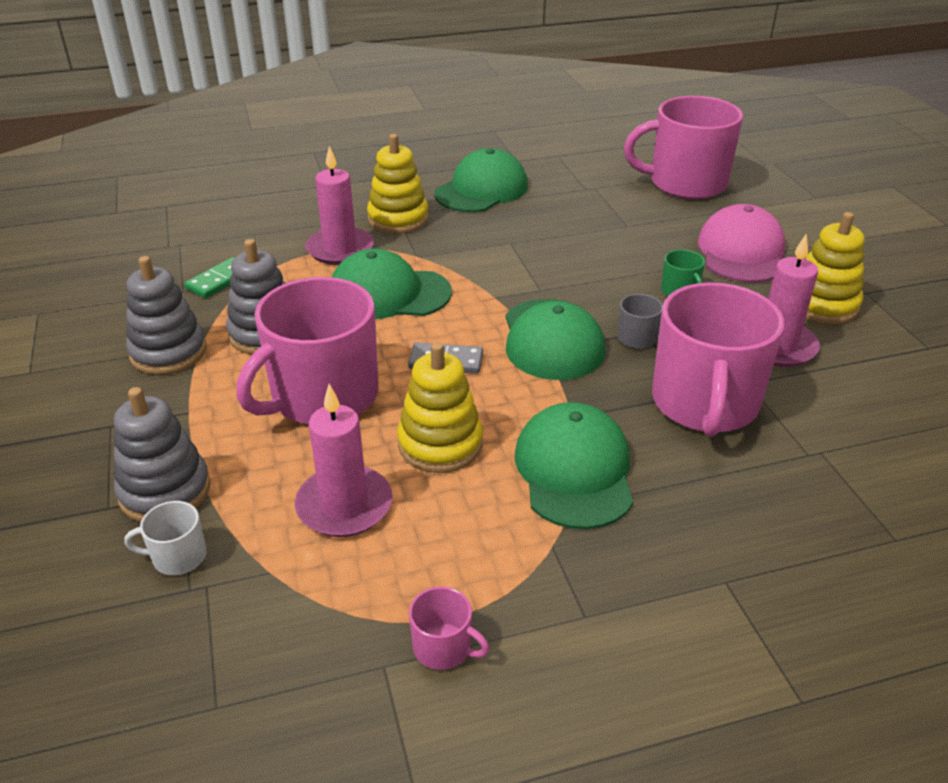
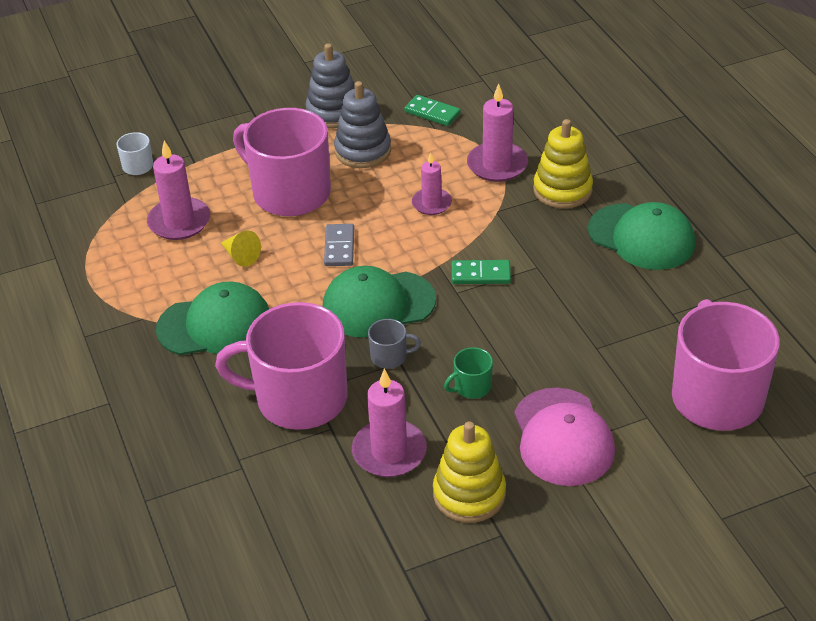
camera: 85 degrees right, 5 degrees up
(165, 491) = (191, 147): grey stacking toy -> none
(389, 293) = (431, 203): green cap -> pink candle
(440, 444) = (241, 256): yellow stacking toy -> yellow cone
(443, 647) = (65, 278): pink mug -> none
(515, 273) = (480, 274): none -> green domino
(741, 252) = (562, 437): pink cap -> pink cap turned 75 degrees clockwise

